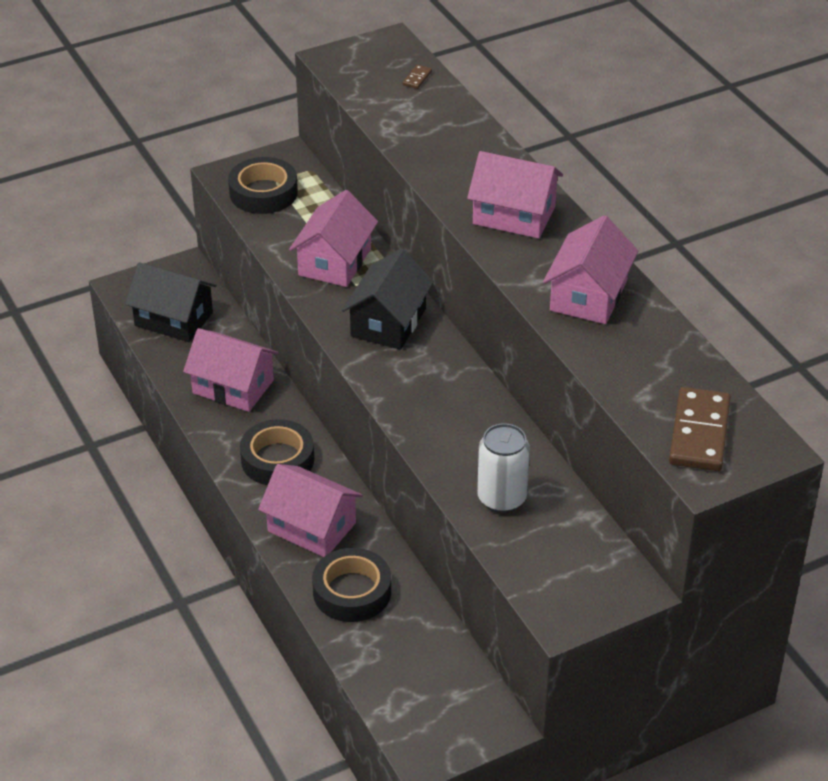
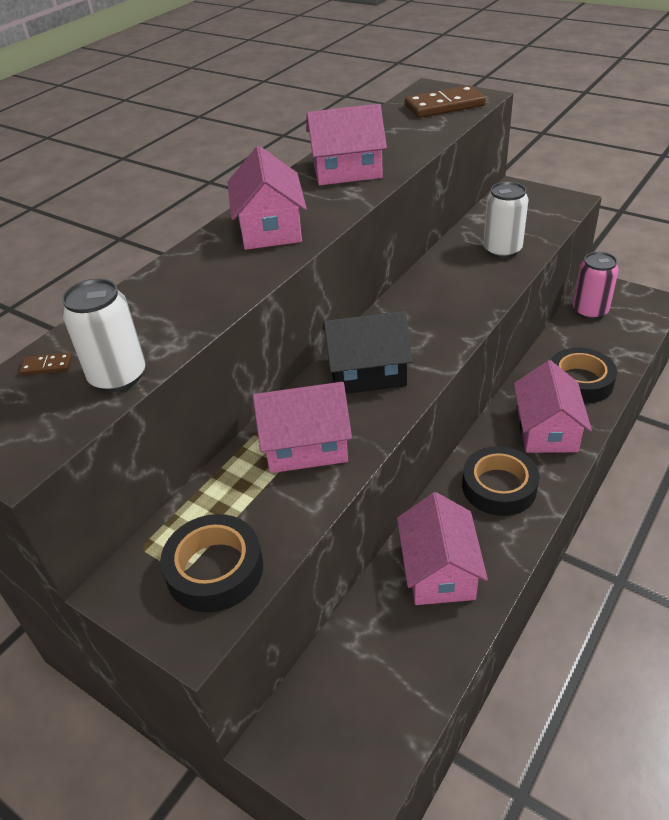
camera: 115 degrees left, 0 degrees up
(174, 319) = (378, 693): black house -> none
(375, 102) = (118, 376): none -> white can
(456, 678) = (590, 311): none -> pink can

